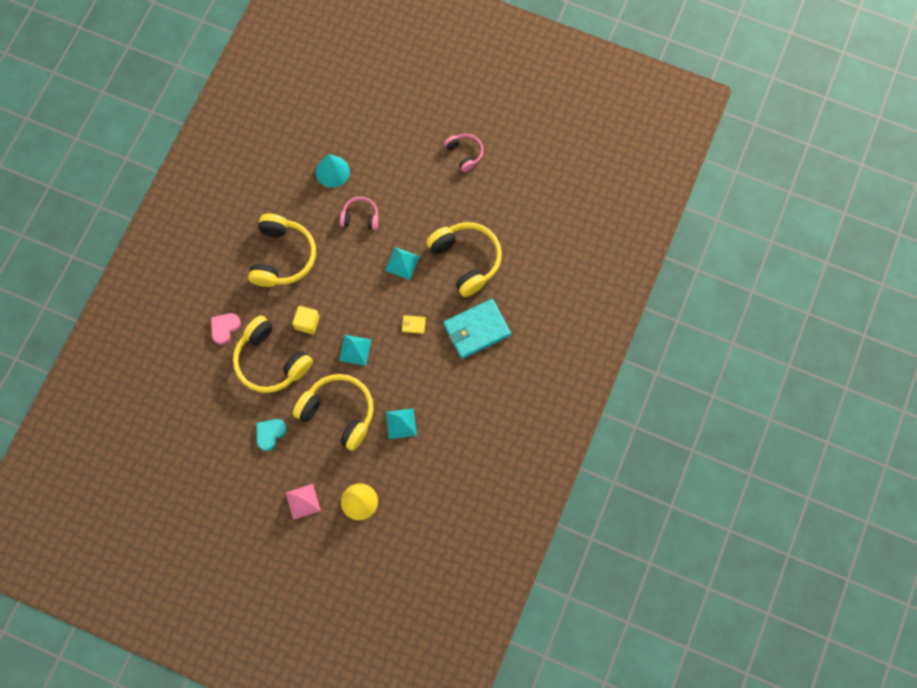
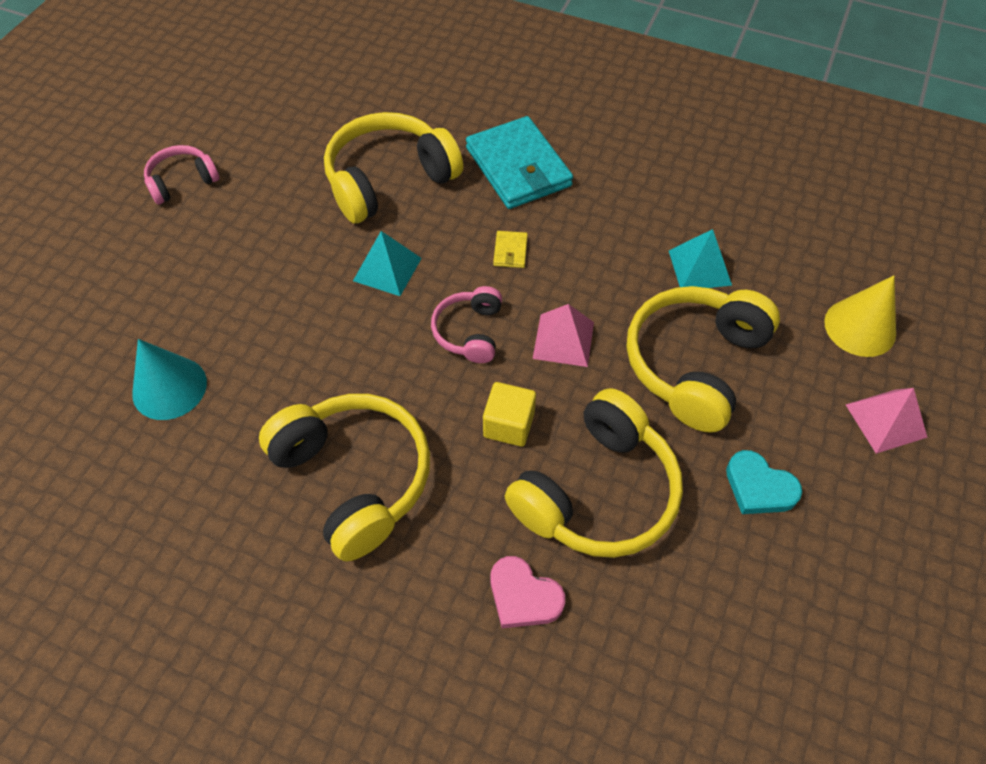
camera: 90 degrees left, 15 degrees down
(282, 256) = (354, 478): yellow headphones -> yellow headphones turned 45 degrees clockwise
(355, 350) = (563, 340): turquoise pyramid -> pink pyramid
(360, 217) = (282, 336): pink headphones -> pink headphones (469, 332)

